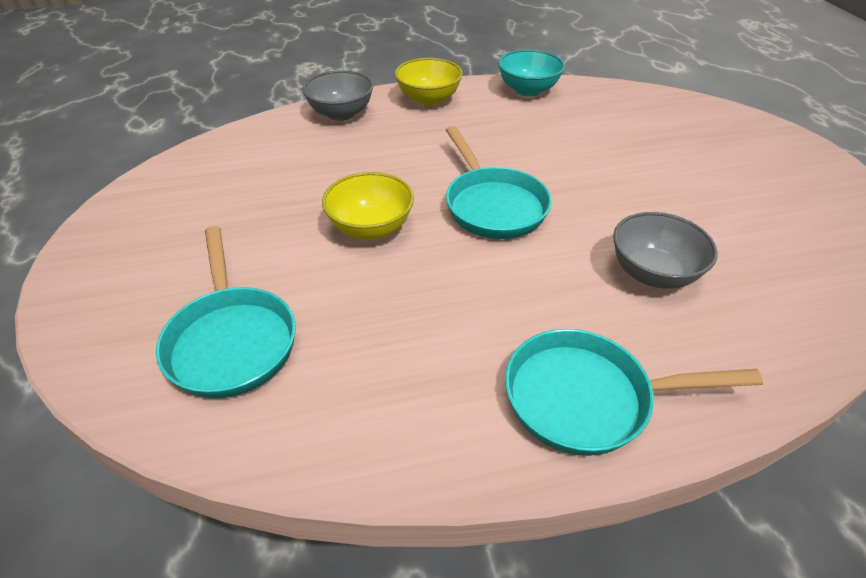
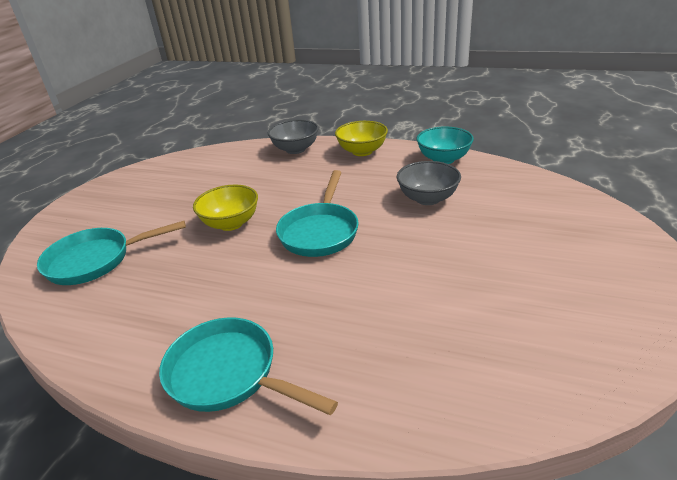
camera: 35 degrees right, 10 degrees down
(231, 340) = (96, 260): turquoise pan -> turquoise pan turned 60 degrees clockwise
(653, 273) = (376, 314): grey bowl -> grey bowl (427, 198)

